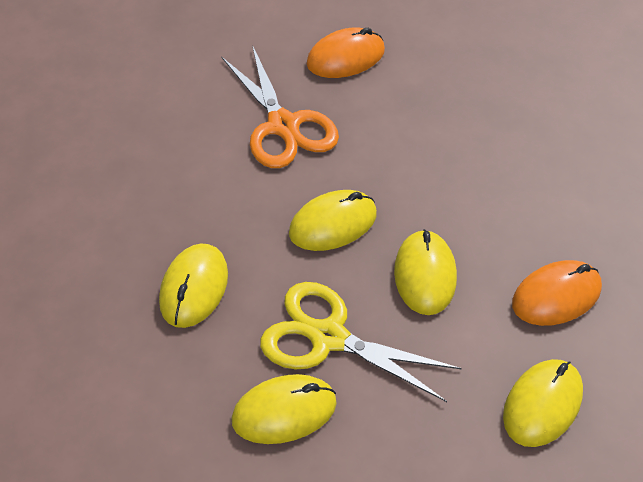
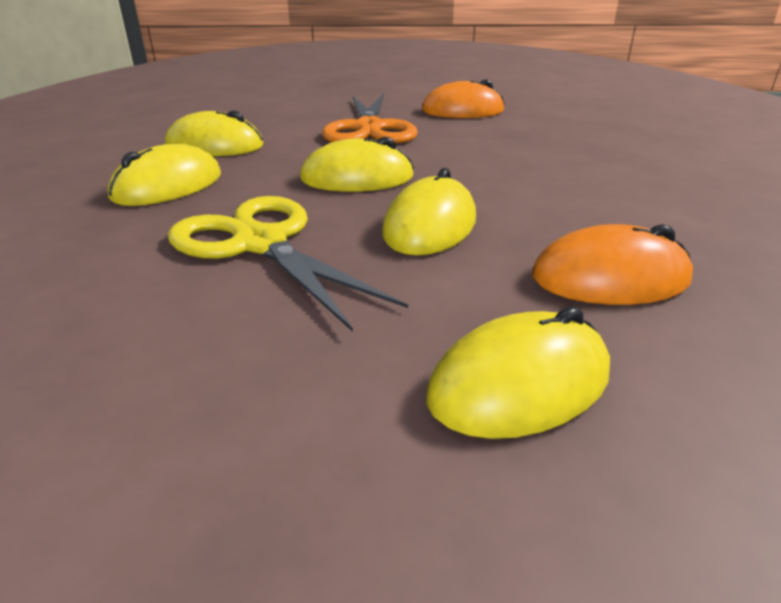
camera: 25 degrees right, 20 degrees down
(284, 412) = (129, 286): yellow mouse -> yellow mouse (215, 146)

